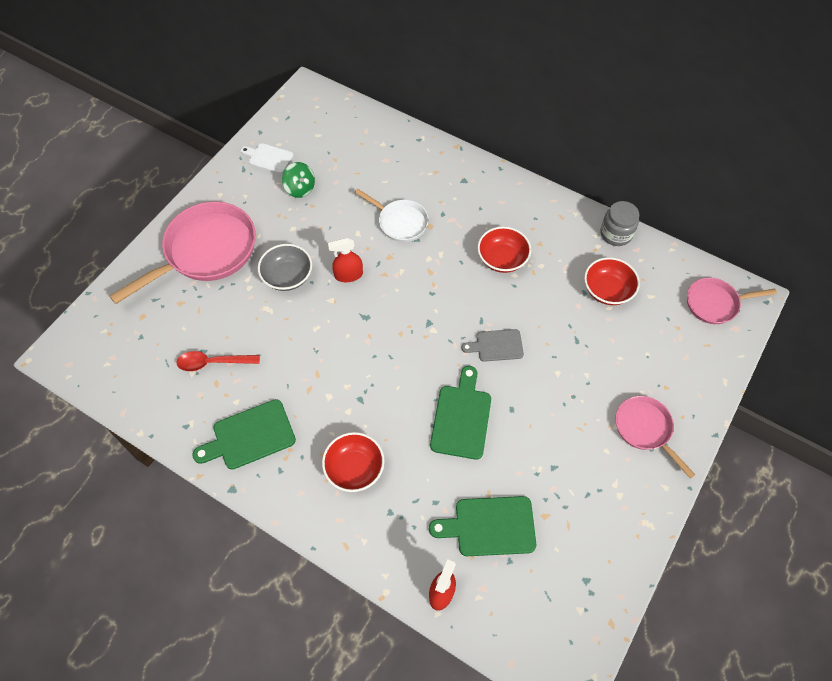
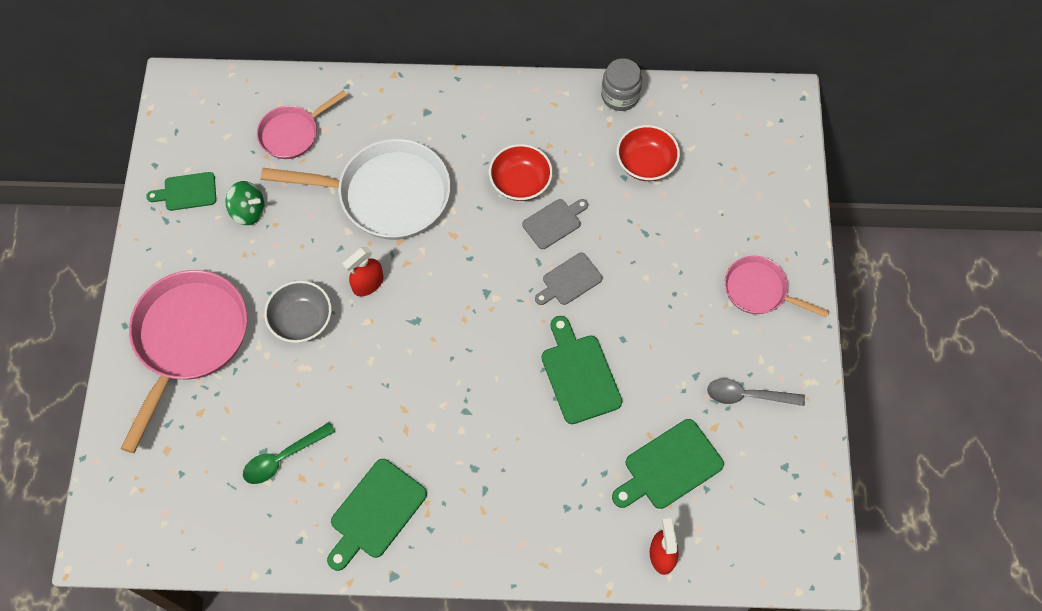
camera: 30 degrees left, 5 degrees up
(213, 363) = (283, 458): red spoon -> green spoon
(268, 158) = (187, 192): white cutting board -> green cutting board
(354, 468) = (504, 485): red bowl -> none
(400, 222) = (386, 195): white pan -> white pan, size x1.81
(510, 298) = (554, 222): none -> grey cutting board
(587, 506) = (747, 396): none -> grey spoon
(715, 303) = (756, 124): pink pan -> pink pan (292, 133)

